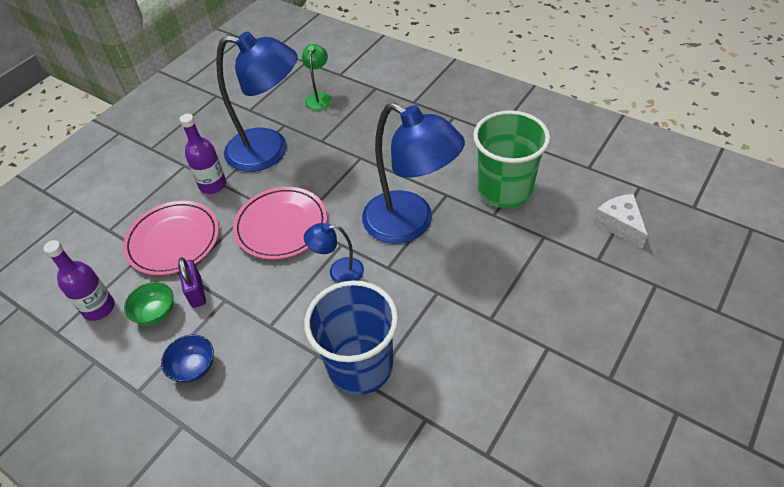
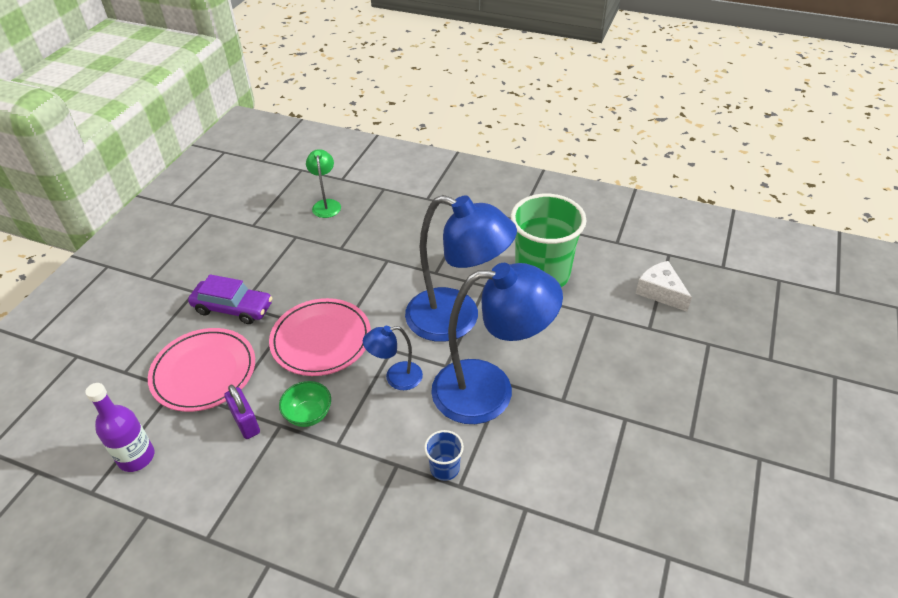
camera: 15 degrees left, 5 degrees down
(156, 313) = (205, 452): green bowl -> green bowl (308, 414)
(194, 368) = (265, 501): blue bowl -> none
(213, 185) = (233, 308): purple bottle -> purple car
(269, 151) = (287, 265): blue lamp -> blue lamp (490, 390)
(360, 366) = (444, 468): blue cup -> blue cup, size x0.43

